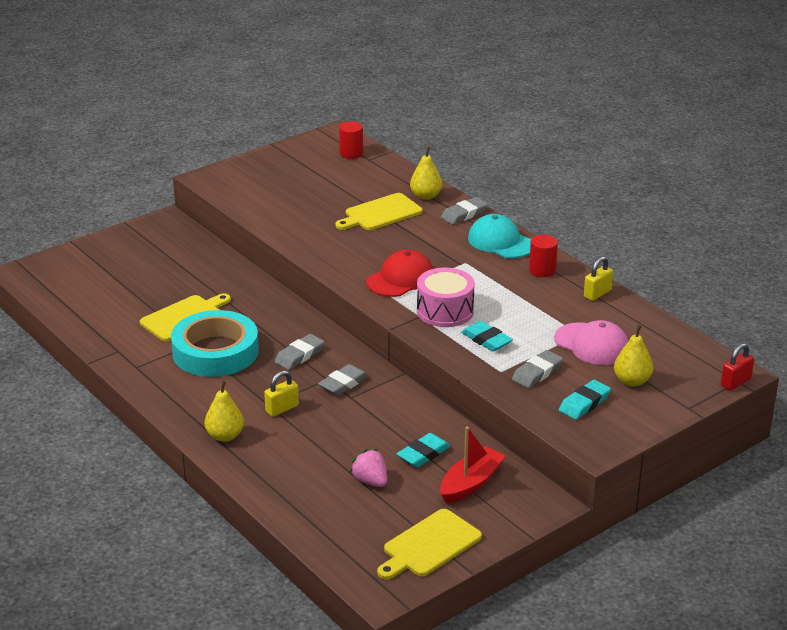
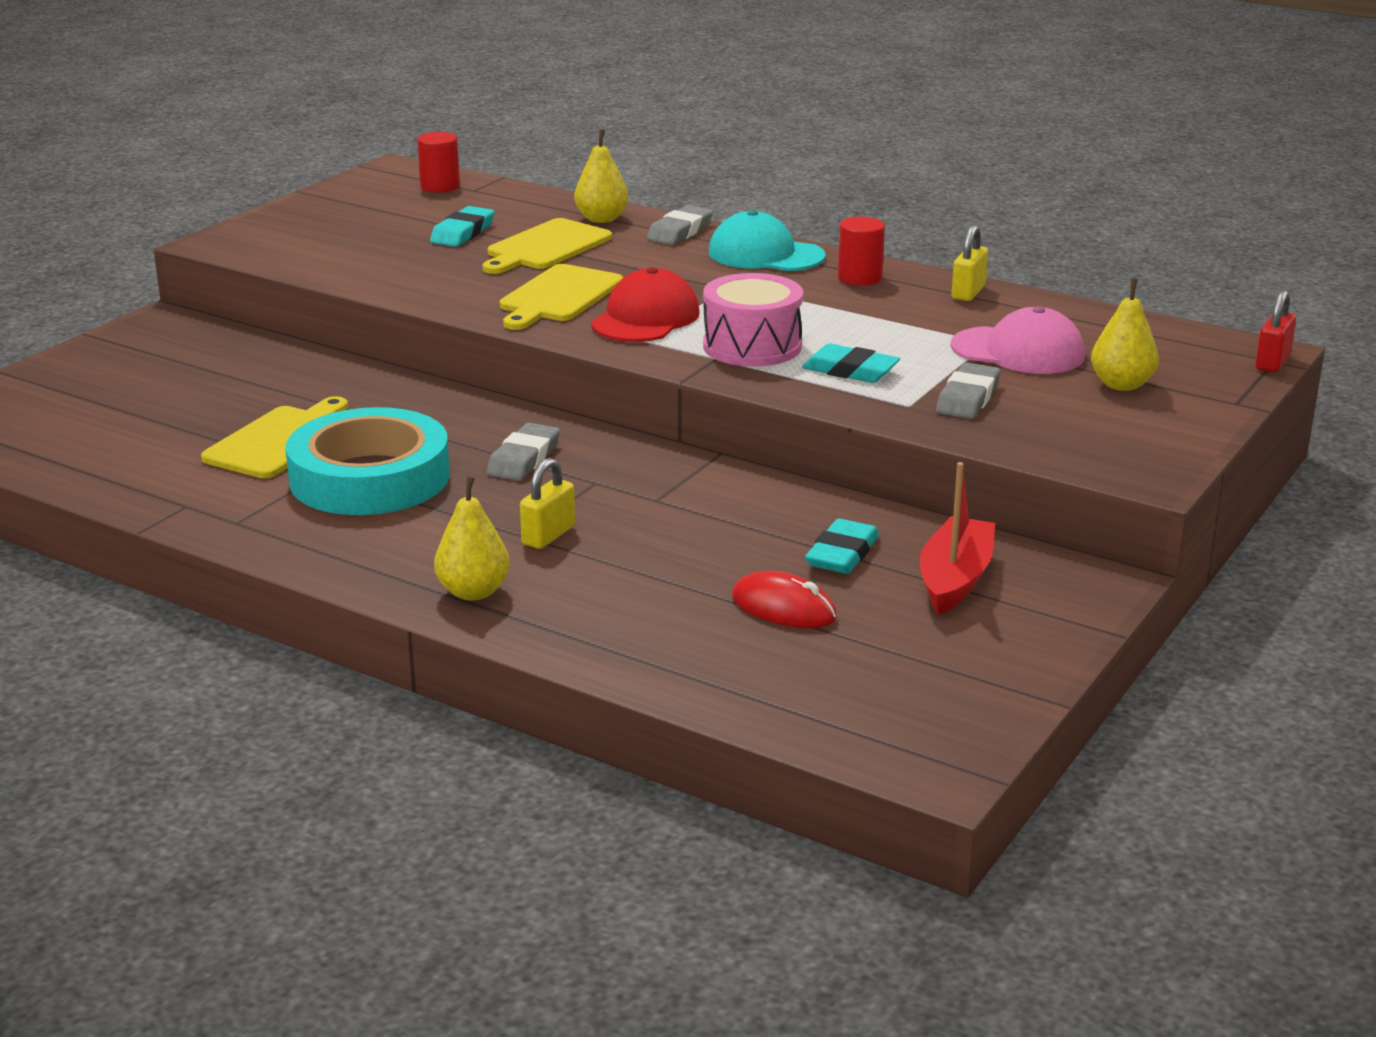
camera: 20 degrees left, 5 degrees down
(343, 383) = (629, 483): grey eraser -> none
(370, 481) = (783, 608): pink strawberry -> red mouse
(429, 545) = (960, 680): yellow cutting board -> yellow cutting board (558, 296)
(584, 403) = (1077, 423): turquoise eraser -> turquoise eraser (462, 233)

